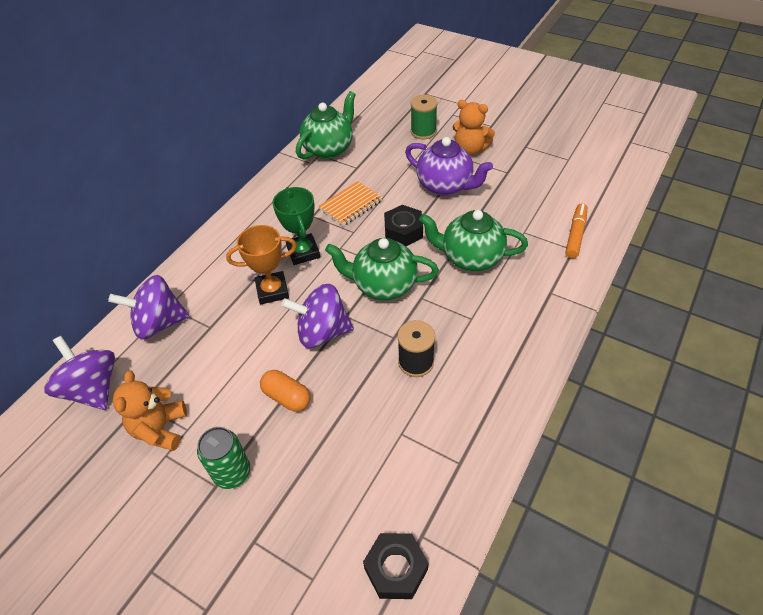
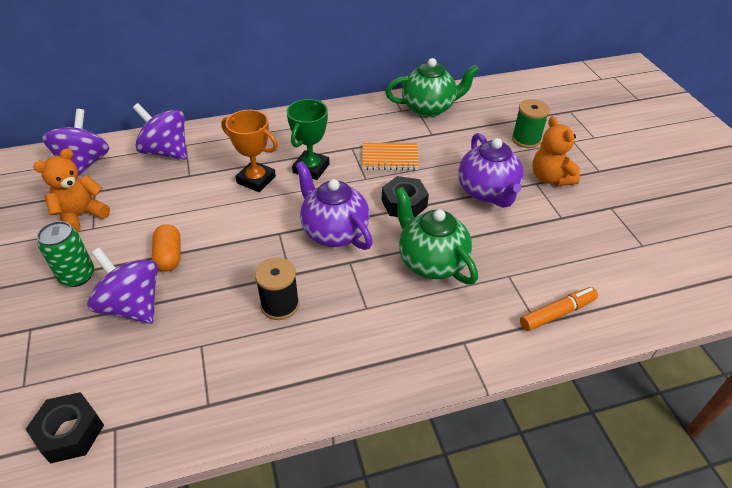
camera: 40 degrees right, 5 degrees down
(322, 332) = (248, 232): purple spinning top -> purple spinning top (132, 305)
(383, 285) = (334, 232): green teapot -> purple teapot

